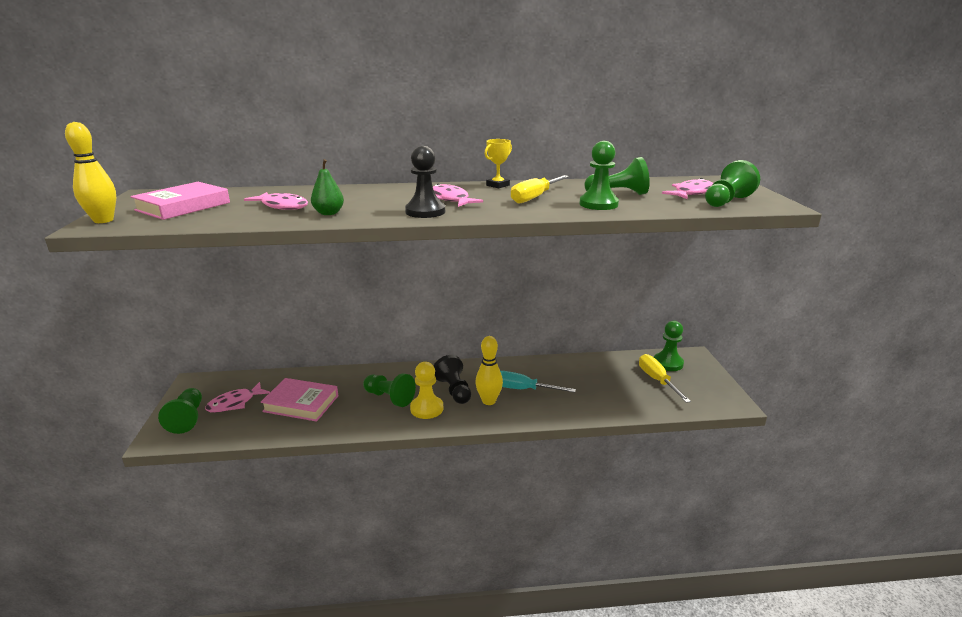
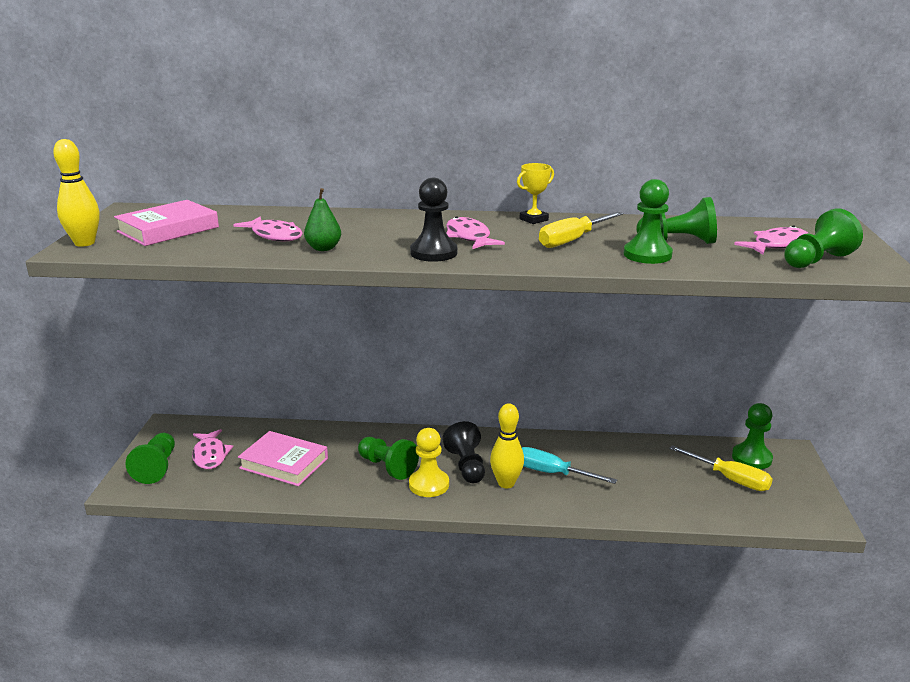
camera: 10 degrees right, 0 degrees up
(235, 403) = (210, 455): pink fish -> pink fish turned 75 degrees counterclockwise
(657, 380) = (730, 479): yellow screwdriver -> yellow screwdriver turned 135 degrees clockwise

